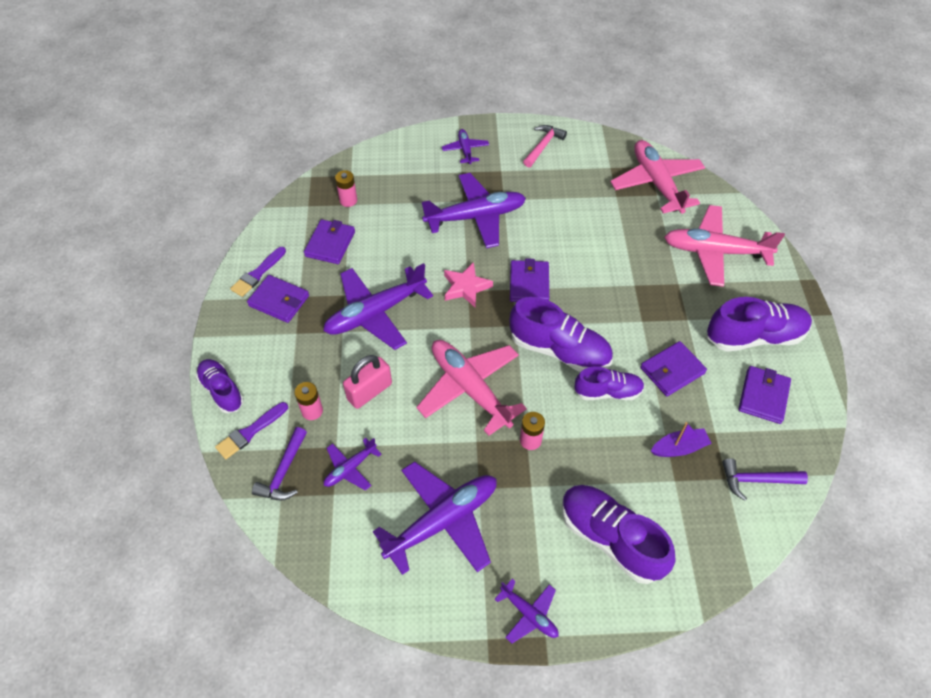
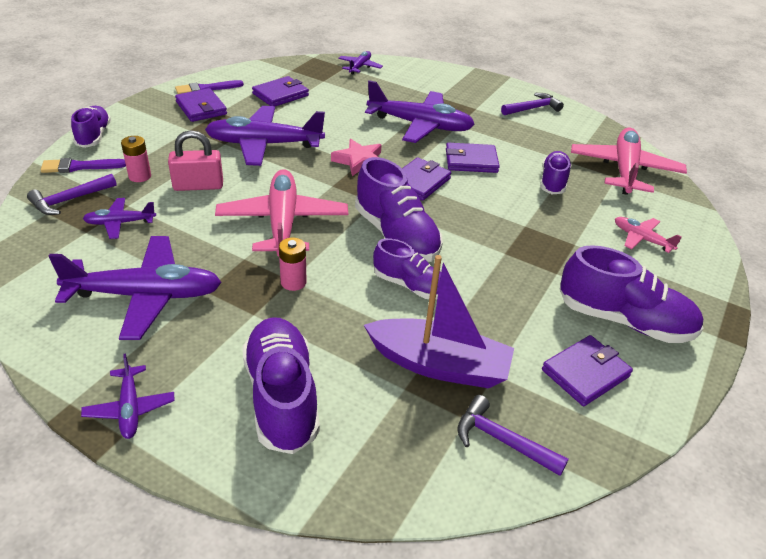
camera: 30 degrees right, 15 degrees down
(348, 200) = (325, 78): pink battery -> none
(465, 150) = (458, 87): purple plane -> purple plane (360, 67)
(543, 146) = (533, 108): pink hammer -> purple hammer
(619, 226) = (553, 182): none -> purple shoe
(672, 371) = (497, 302): purple wallet -> purple wallet (471, 161)
(679, 448) = (439, 365): purple boat -> purple boat, size x1.86
(715, 251) = (641, 239): pink plane -> pink plane, size x0.50

